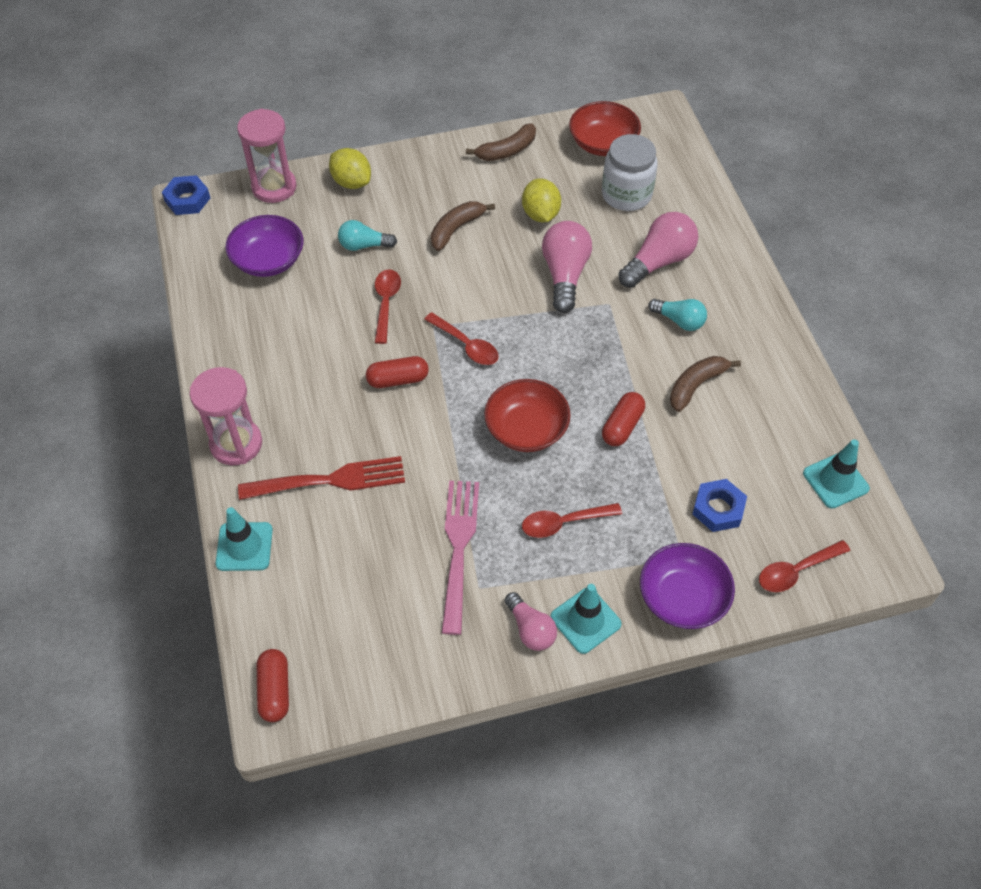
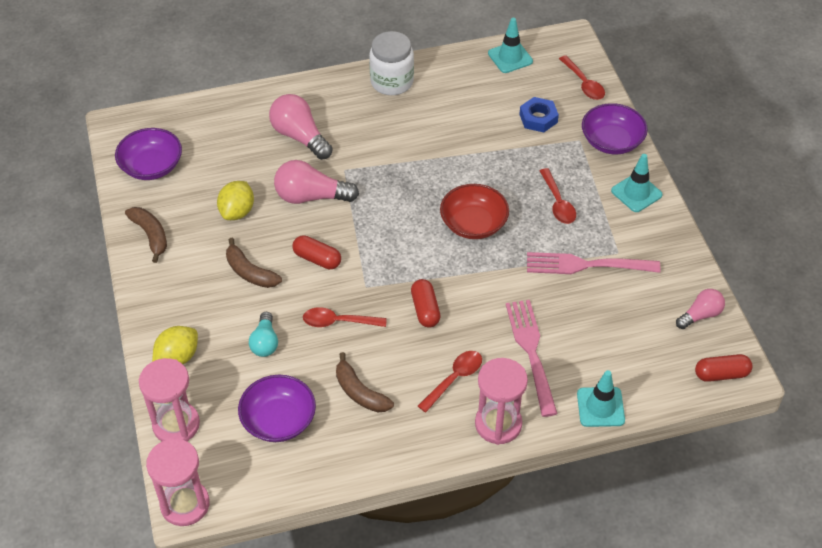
camera: 90 degrees left, 5 degrees down
(187, 199) = (185, 504): blue nut -> pink hourglass
(330, 480) = (531, 352): red fork -> pink fork
(466, 345) = (387, 263): red spoon -> red spoon (454, 379)
(530, 629) = (648, 223): pink light bulb -> pink light bulb (700, 315)
(540, 214) = (237, 212): yellow lemon -> yellow lemon turned 60 degrees counterclockwise
(603, 143) = (151, 166): red bowl -> purple bowl
(622, 426) = (468, 166): red capsule -> red capsule (317, 259)
(626, 194) = (219, 153): white jar -> white jar (392, 82)
(679, 321) = (364, 128): turquoise light bulb -> none
(696, 385) = (428, 122): brown banana -> brown banana (360, 392)

